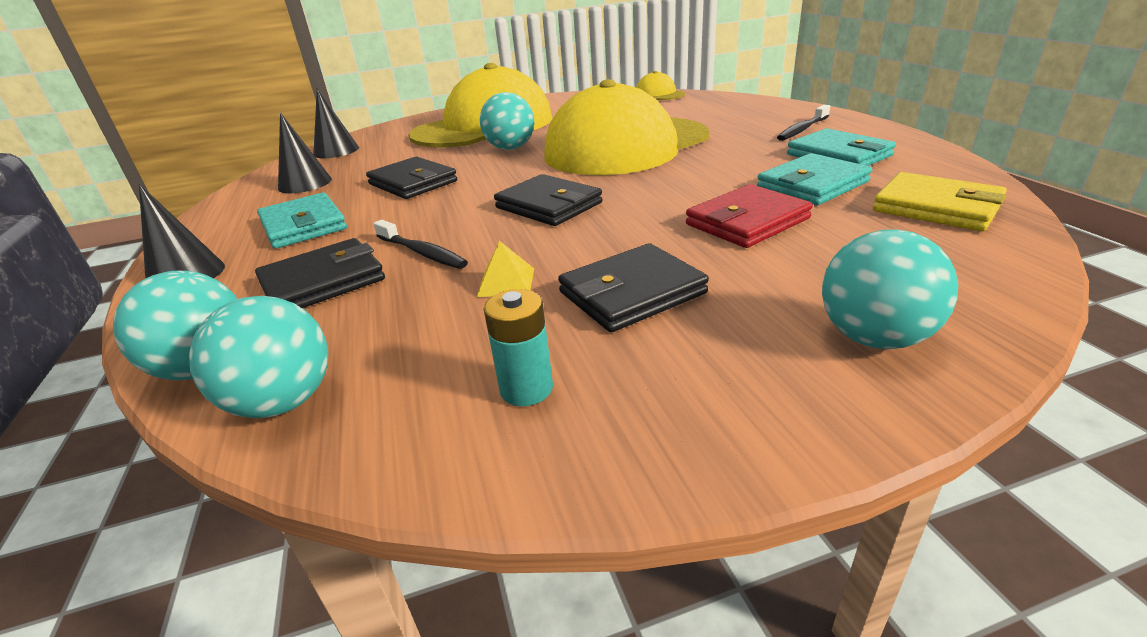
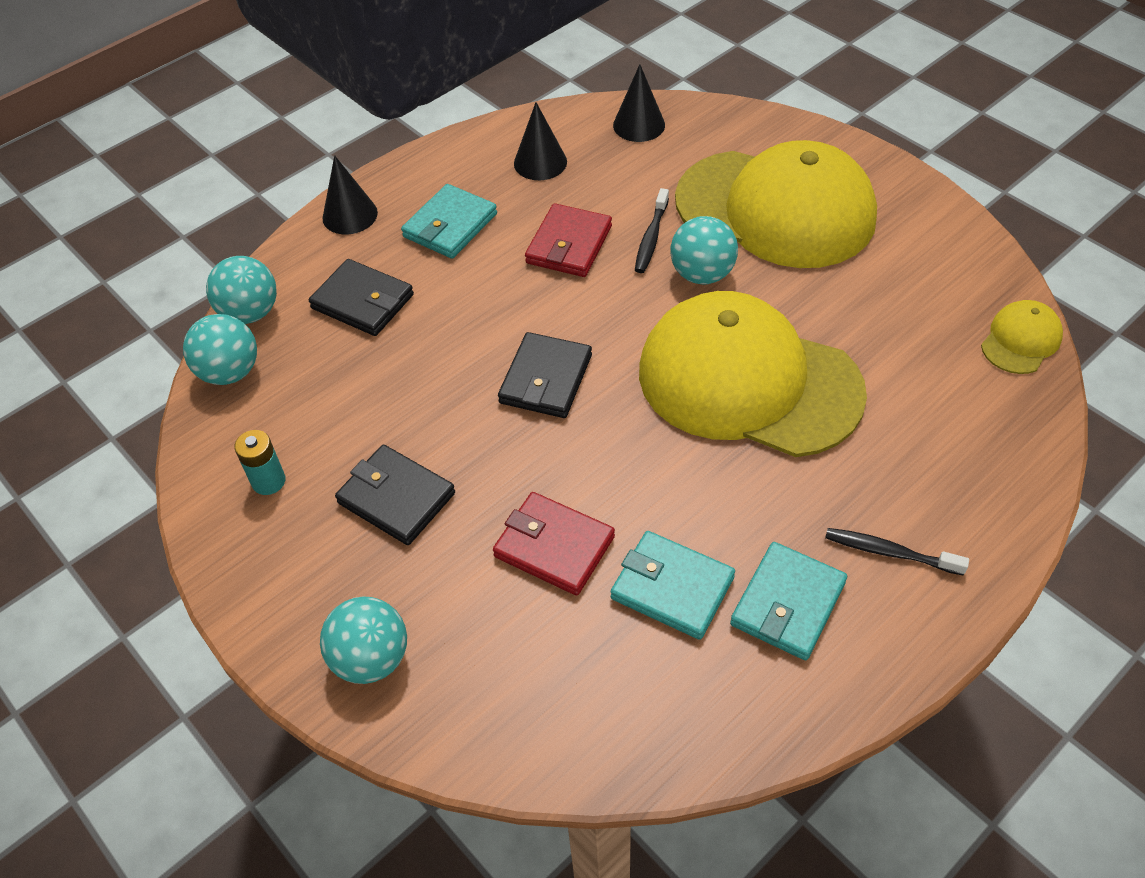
camera: 65 degrees right, 20 degrees up
(413, 183) = (569, 245): black wallet -> red wallet
(422, 253) = (424, 335): black toothbrush -> black toothbrush (651, 238)
(506, 282) = (392, 413): yellow pyramid -> none
(936, 207) = (639, 703): yellow wallet -> none

